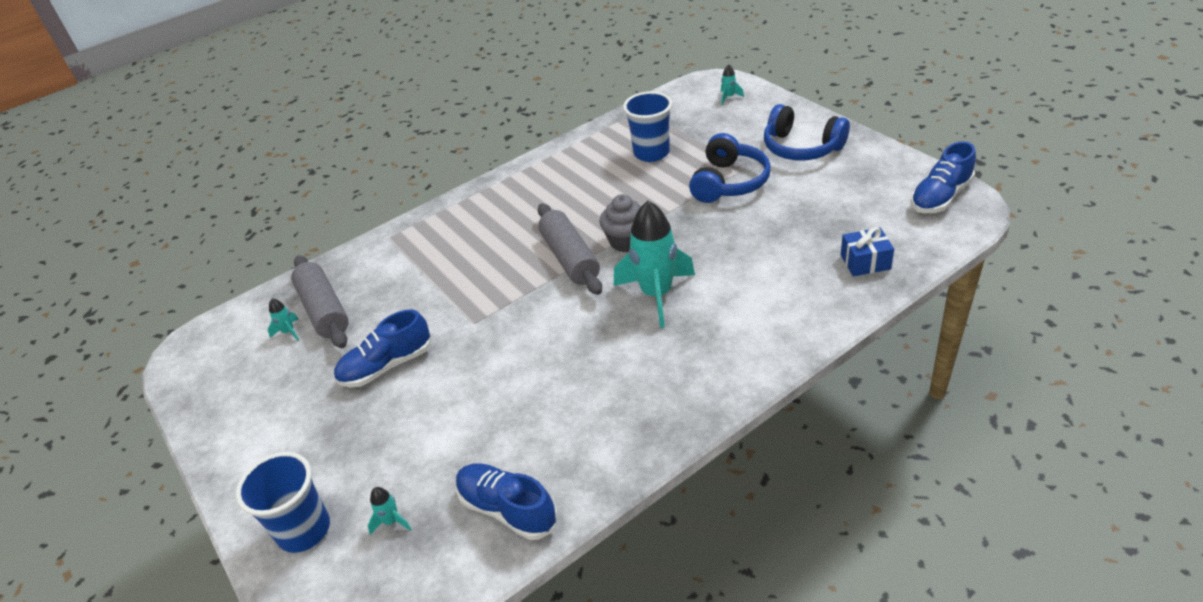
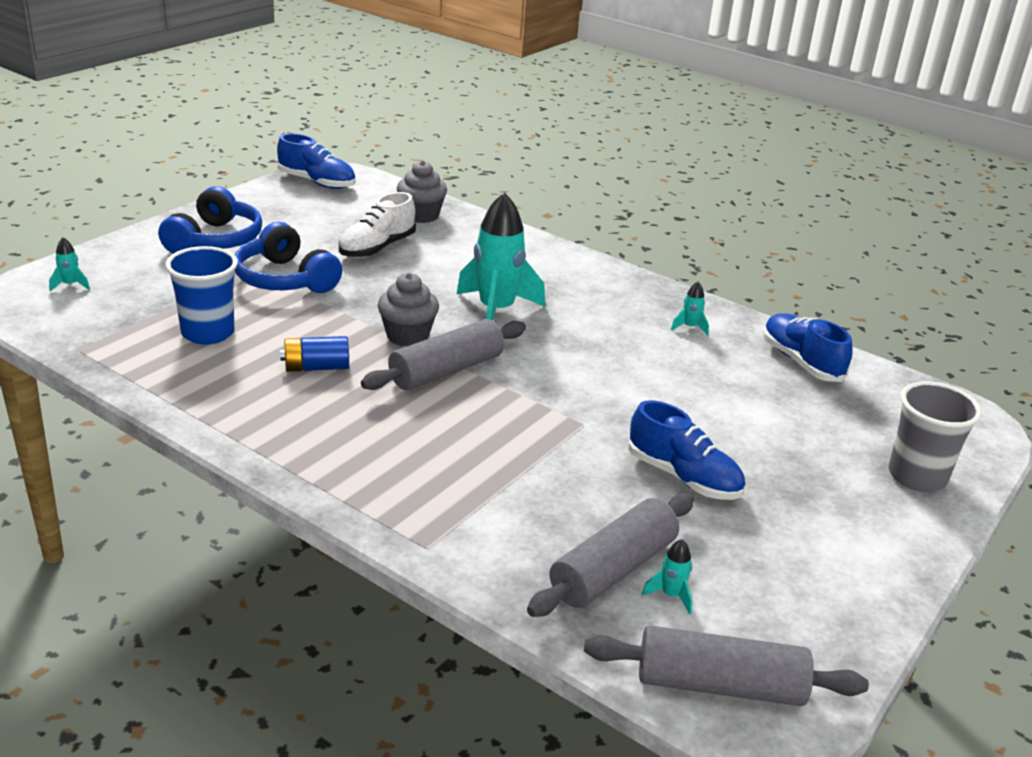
camera: 115 degrees left, 10 degrees down
(217, 337) = (719, 684): none -> grey rolling pin
(304, 530) = (917, 476): blue cup -> grey cup
(391, 521) = (862, 423): turquoise rocket -> turquoise rocket (690, 327)
(507, 509) = (801, 362): blue shoe -> blue shoe turned 135 degrees clockwise
(593, 198) = (316, 367): none -> blue battery
(729, 182) = (285, 279): blue headphones -> blue headphones turned 135 degrees counterclockwise
(787, 231) = (377, 248): none -> white shoe
(865, 262) = (421, 215): blue gift -> grey cupcake

